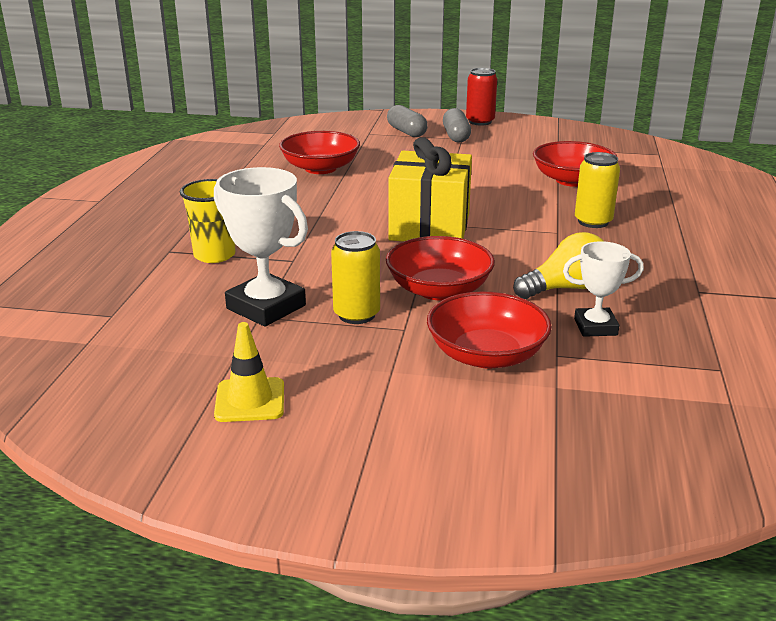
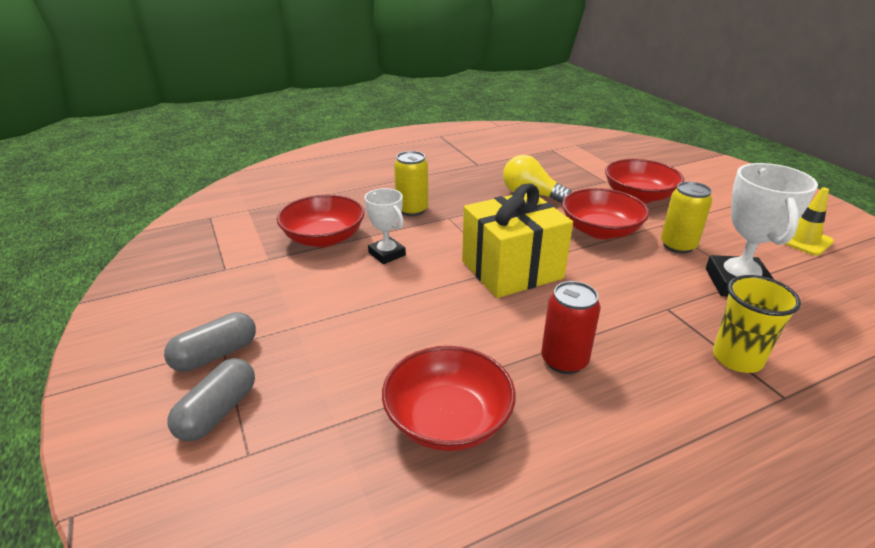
camera: 125 degrees left, 5 degrees up
(480, 122) = (127, 359): red can -> red can (564, 360)
(595, 327) = (561, 179): white trophy -> white trophy (387, 254)

